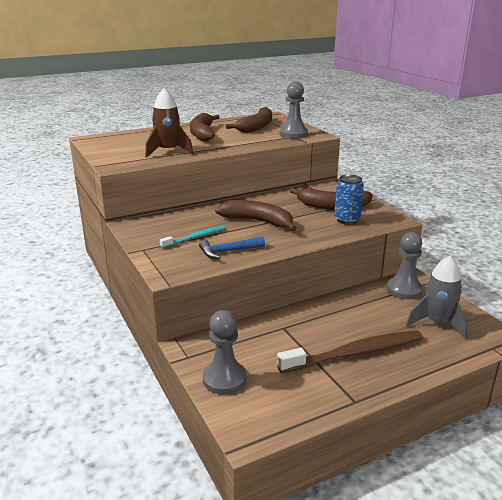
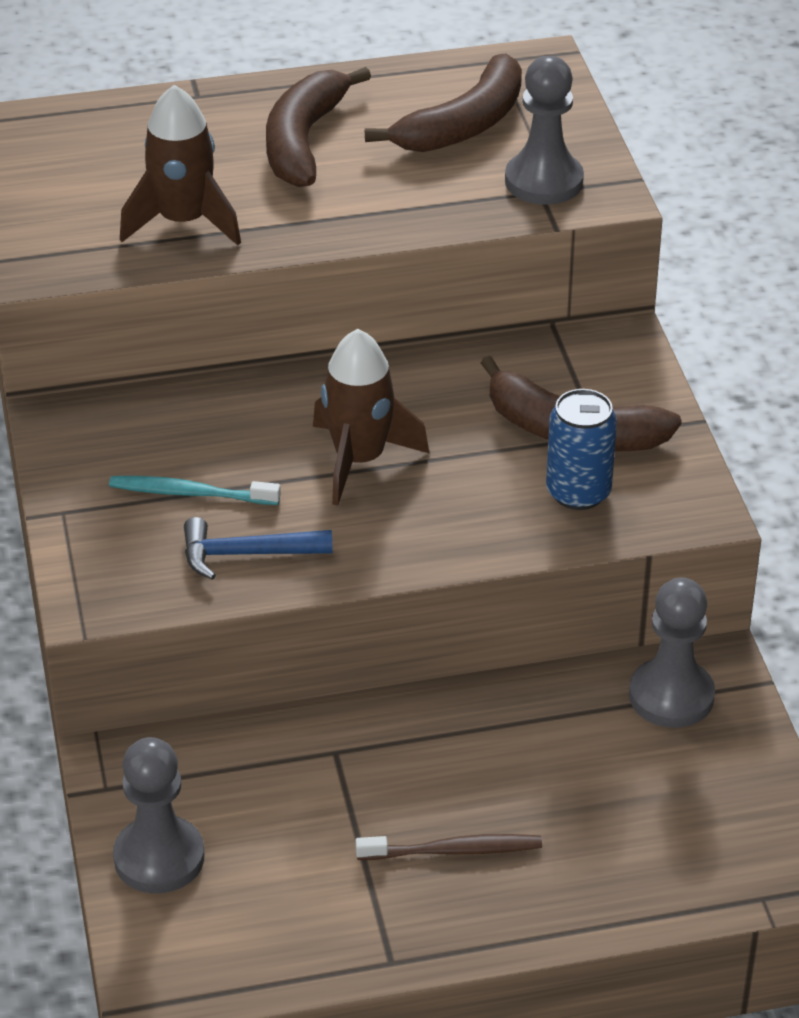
camera: 15 degrees right, 15 degrees up
(195, 238) = (190, 493): turquoise toothbrush -> turquoise toothbrush turned 150 degrees counterclockwise
(258, 221) = (359, 460): brown banana -> brown rocket
(355, 353) = (453, 850): brown toothbrush -> brown toothbrush, size x0.54
(437, 323) = (684, 808): grey rocket -> none

